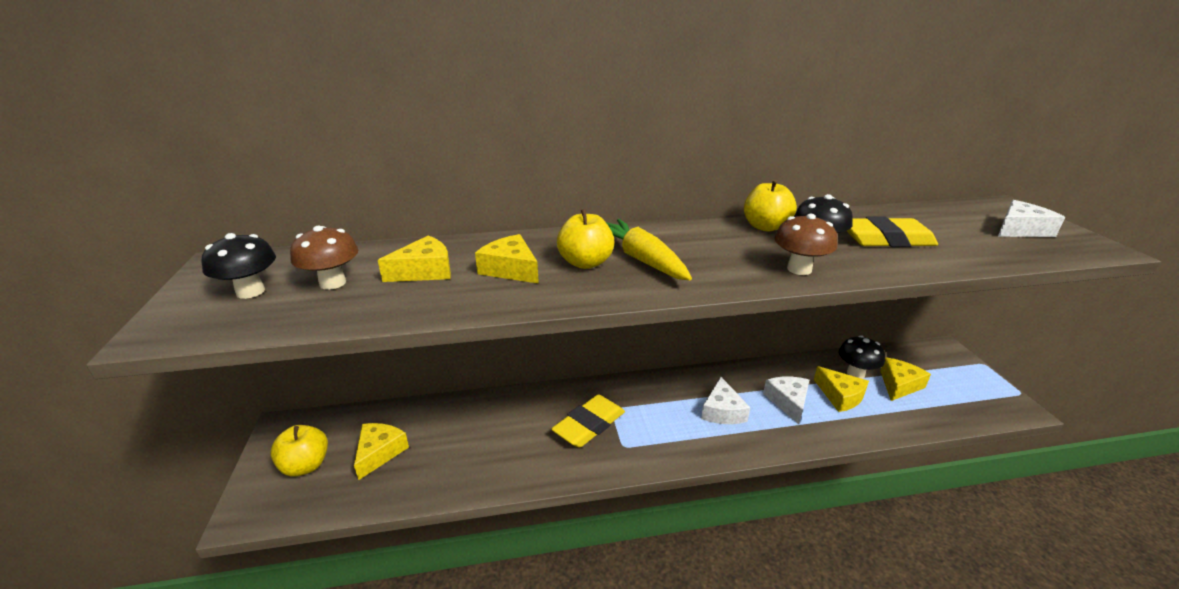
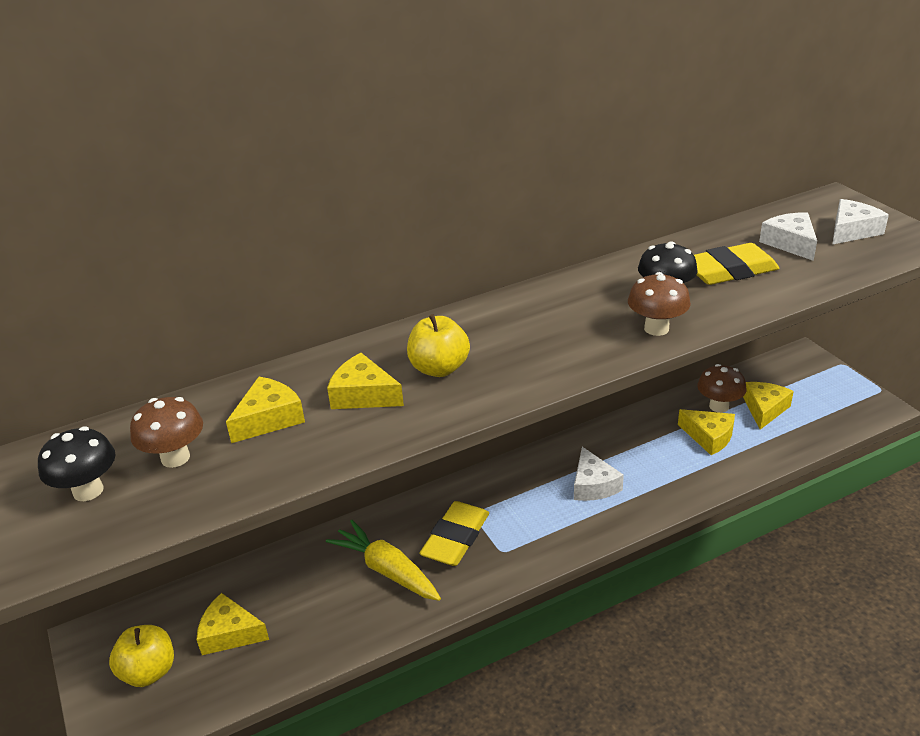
camera: 15 degrees left, 5 degrees up
(379, 452) = (229, 633): yellow cheese -> yellow cheese turned 75 degrees counterclockwise
(641, 259) = (495, 351): yellow carrot -> yellow carrot (387, 570)
(765, 227) = (606, 278): yellow apple -> none
(788, 402) = (658, 457): white cheese -> white cheese (790, 243)
(855, 373) = (719, 406): black mushroom -> brown mushroom

